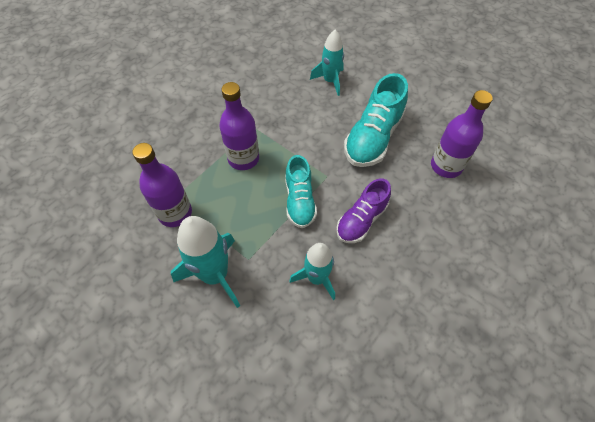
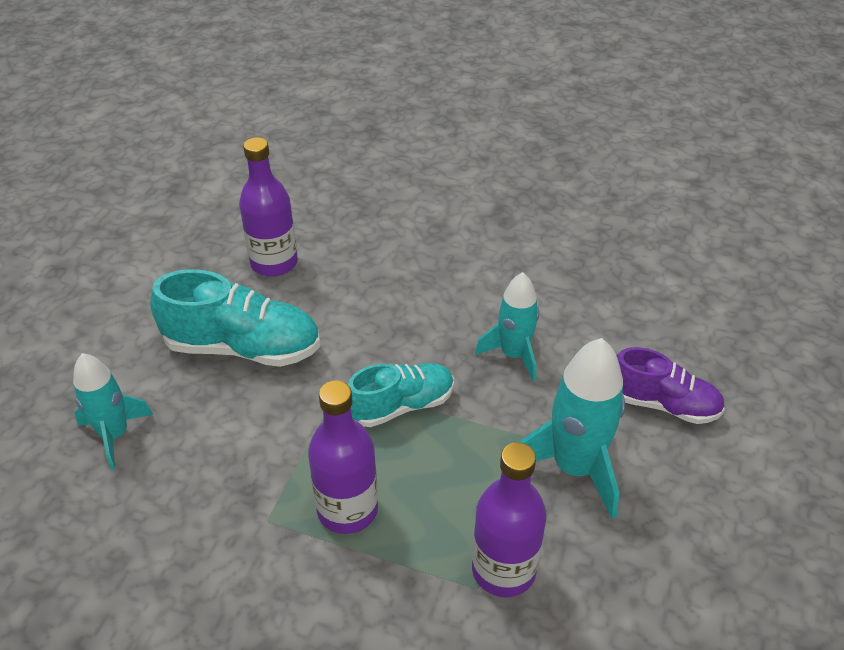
camera: 110 degrees left, 15 degrees down
(361, 220) = (402, 330): purple shoe -> purple shoe (662, 404)

